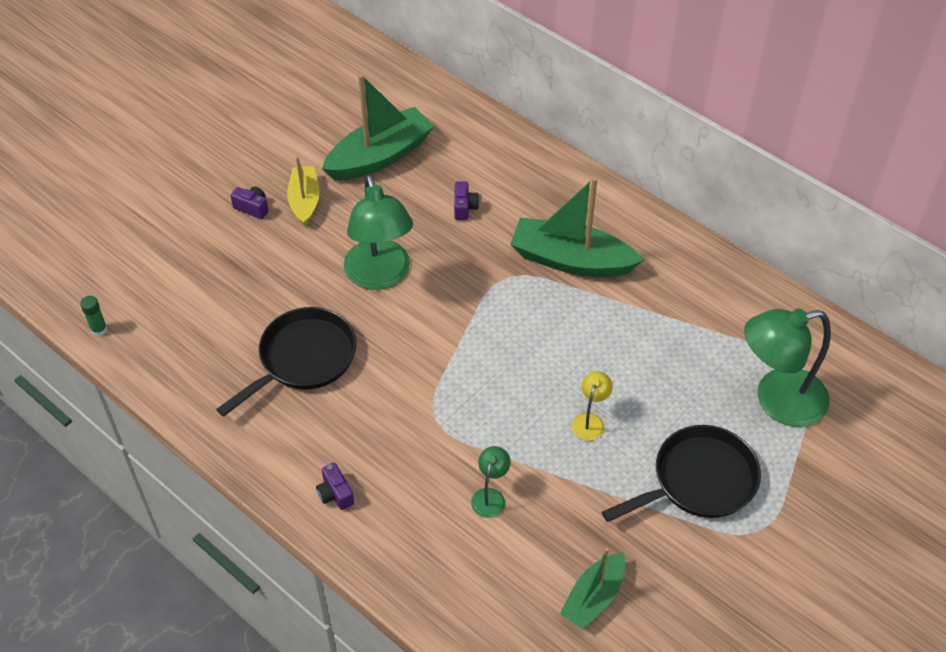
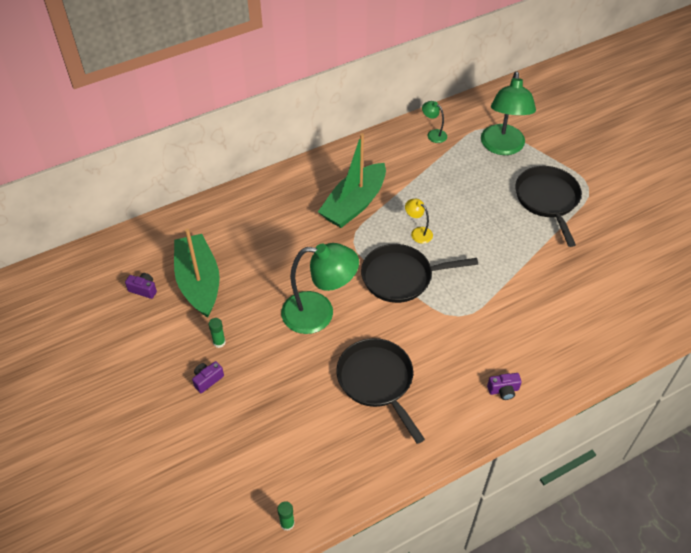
camera: 70 degrees left, 0 degrees up
(304, 201) = (219, 342): yellow boat -> green glue stick
(464, 207) = (278, 246): purple camera -> purple camera (143, 289)
(471, 342) = (401, 277): none -> black pan
(490, 496) = (530, 303): green lamp -> green lamp (433, 134)
(590, 421) = (488, 235): yellow lamp -> yellow lamp (418, 232)
(593, 597) = (616, 274): green boat -> none

